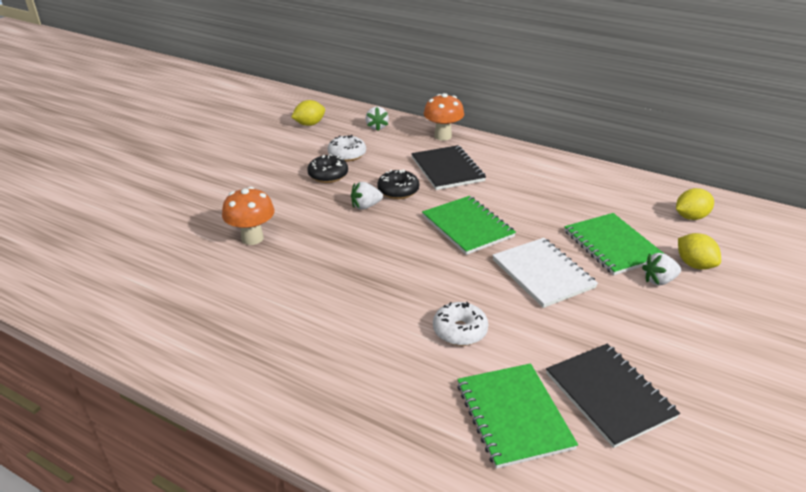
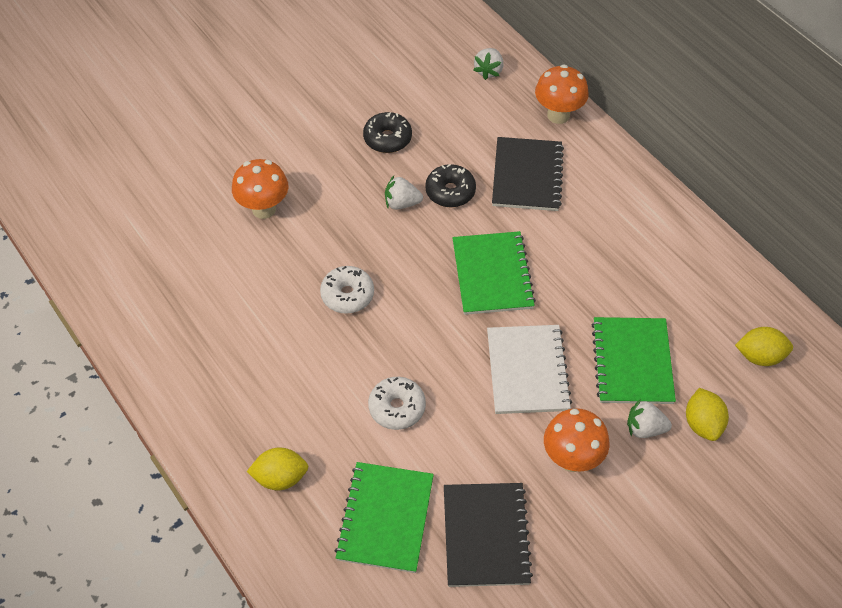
camera: 25 degrees right, 20 degrees up
(309, 124) = (412, 40): yellow lemon -> yellow lemon (280, 477)
(347, 154) = (427, 110): white donut -> white donut (347, 295)
(626, 317) = (572, 459): none -> orange mushroom

